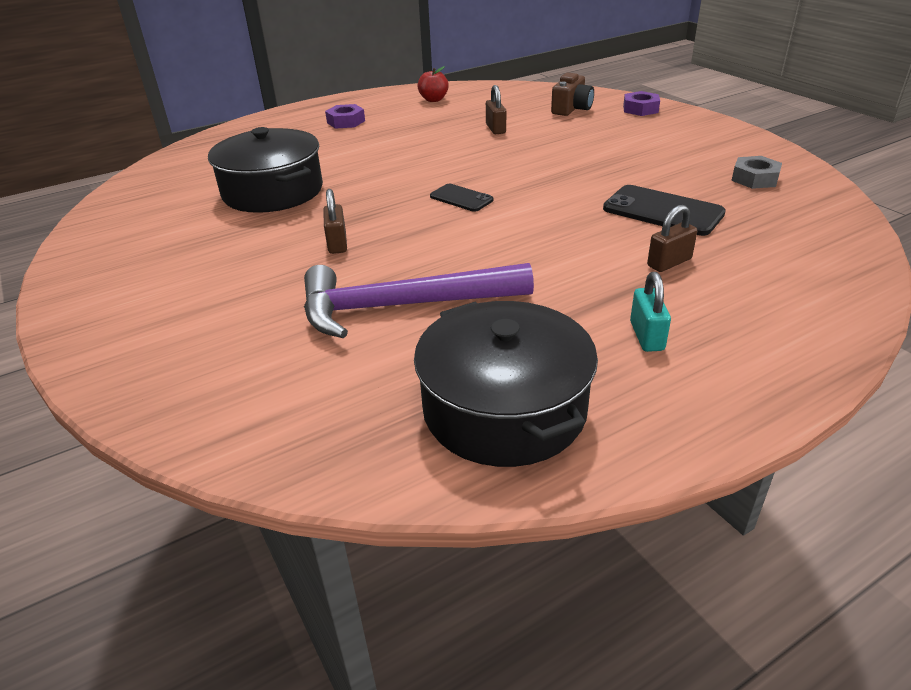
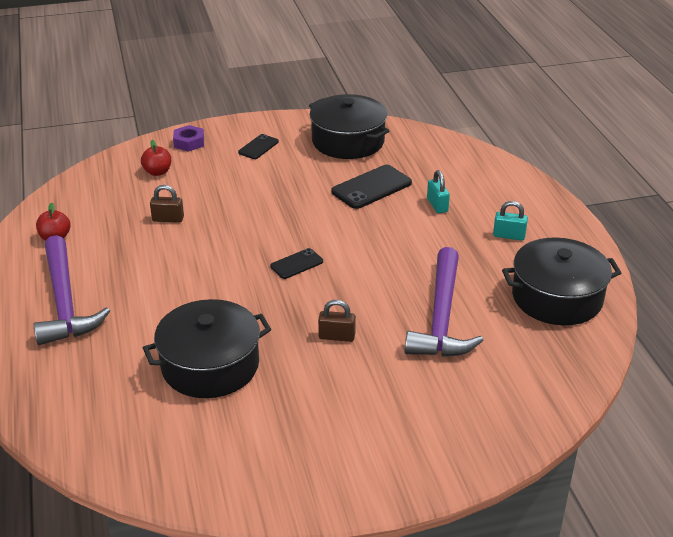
camera: 75 degrees left, 0 degrees up
(346, 122) = (65, 302): purple nut -> purple hammer
(571, 109) = (157, 172): brown camera -> red apple
(669, 262) = (437, 205): brown padlock -> turquoise padlock
(673, 138) = (258, 147): none -> black phone
(754, 179) = (348, 141): grey nut -> black pot

